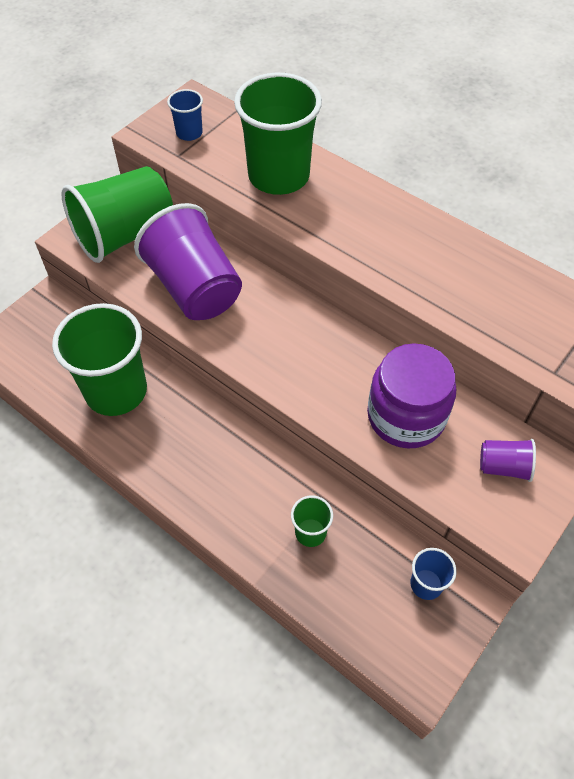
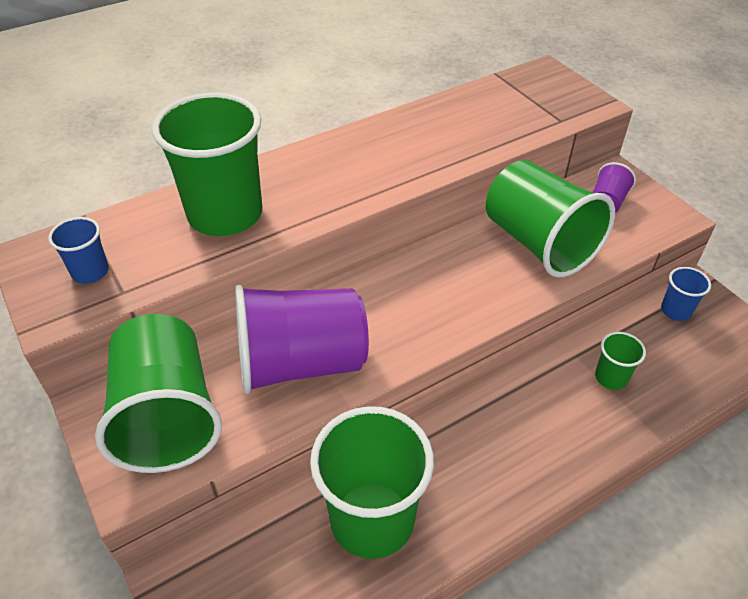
camera: 70 degrees left, 10 degrees down
(406, 416) = (539, 243): purple jar -> green cup

